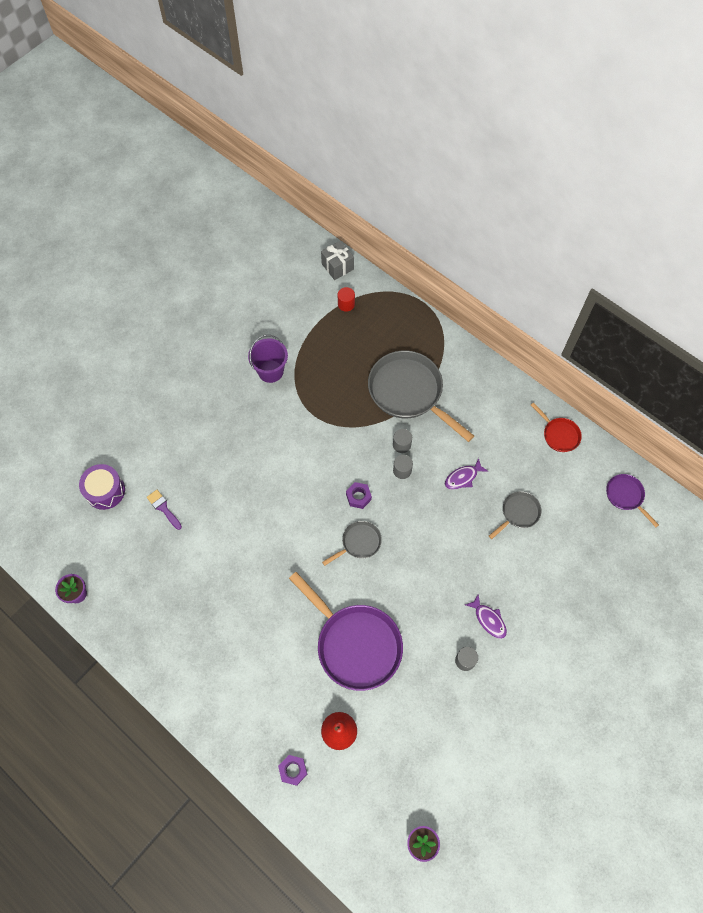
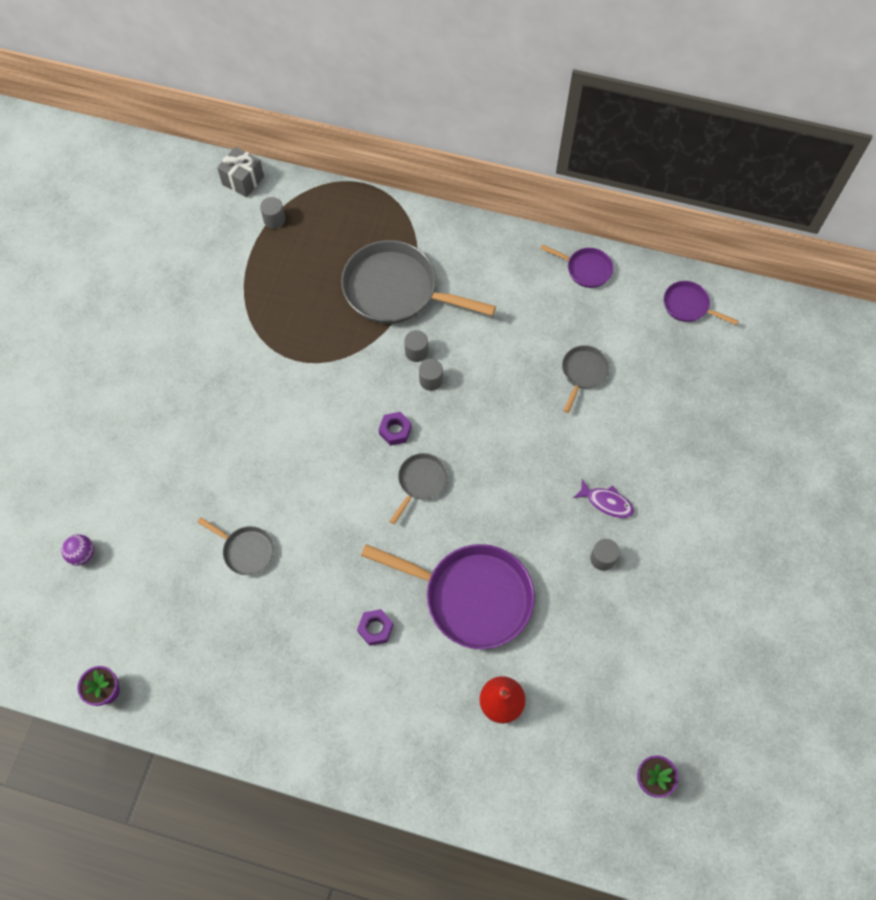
camera: 25 degrees left, 0 degrees up
(105, 491) = (82, 554): purple drum -> purple ball
(163, 508) = (166, 543): purple brush -> none
(214, 538) = (246, 550): none -> grey pan
(270, 371) = (221, 331): purple bucket -> none
(293, 770) = (469, 771): purple nut -> purple nut (375, 629)
(346, 304) = (274, 219): red cylinder -> grey cylinder
(463, 477) = (503, 359): purple fish -> none
(559, 434) = (586, 269): red pan -> purple pan

